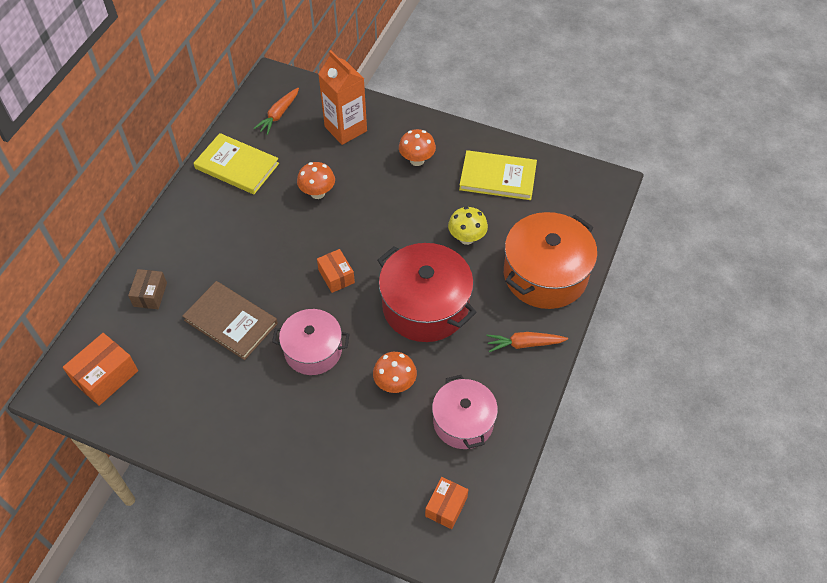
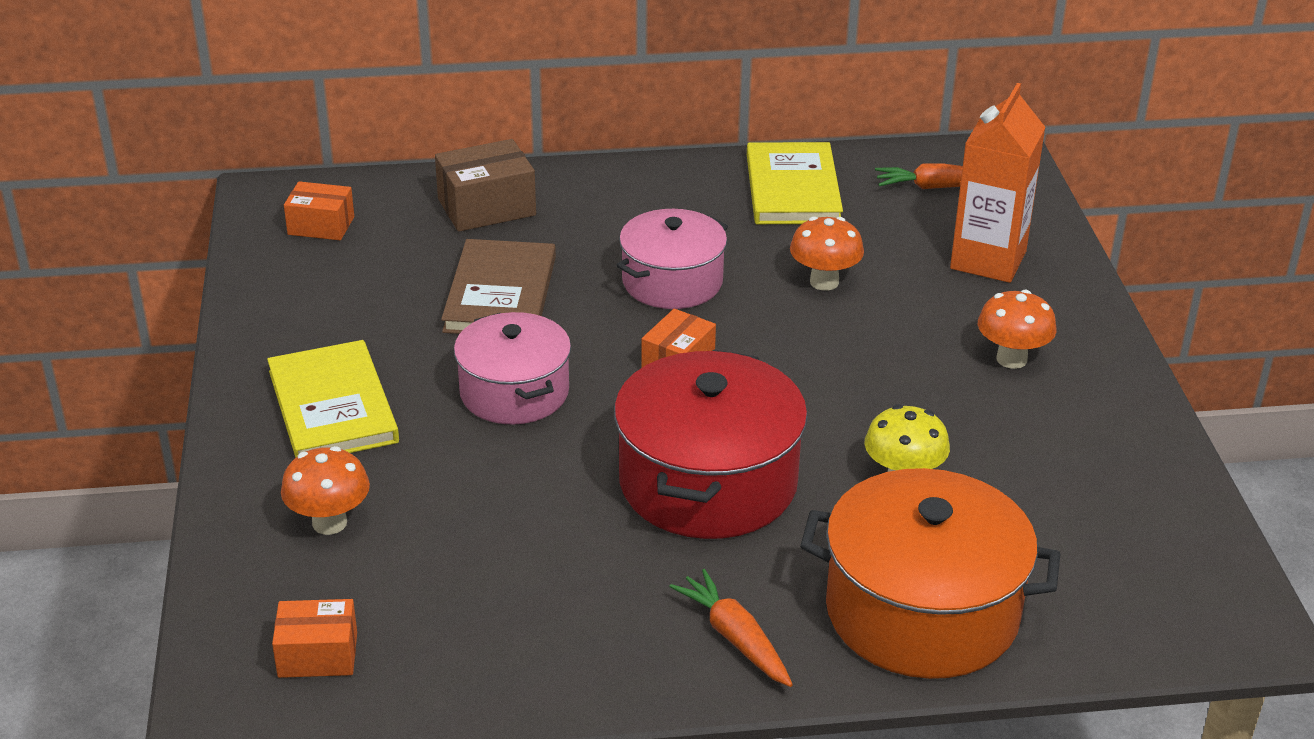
camera: 60 degrees right, 20 degrees down
(105, 376) = (321, 226): orange box -> orange box, size x0.67
(150, 294) = (486, 207): brown box -> brown box, size x1.50
(395, 383) = (520, 504): orange mushroom -> orange mushroom (329, 523)
(463, 422) = (504, 615): pink pot -> pink pot (672, 282)
(497, 177) = (1084, 469): yellow book -> yellow book (332, 407)

